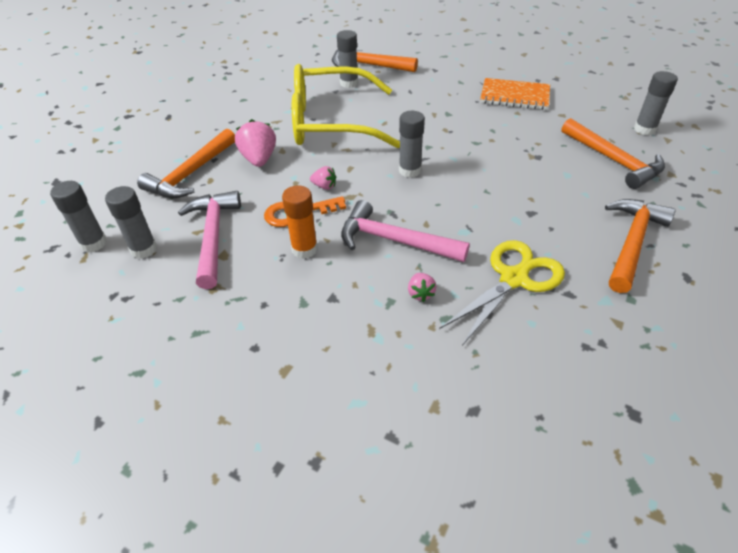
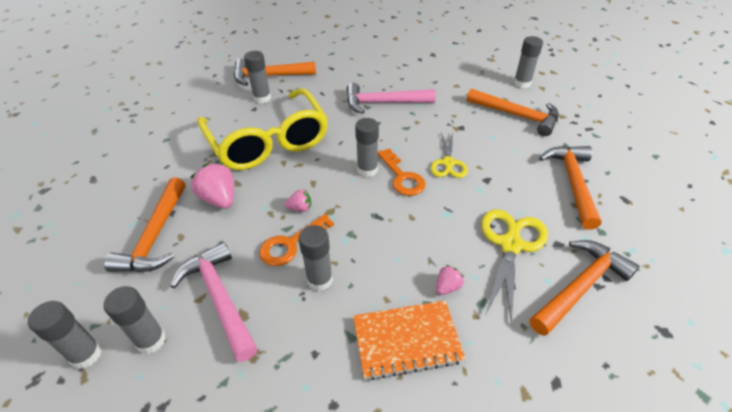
camera: 25 degrees left, 0 degrees up
(304, 249) = (320, 280): orange glue stick -> grey glue stick
(331, 122) = (268, 141): yellow glasses -> yellow glasses turned 90 degrees counterclockwise
(395, 241) = (395, 242): pink hammer -> pink hammer (384, 103)
(420, 293) = (447, 287): pink strawberry -> pink strawberry turned 105 degrees counterclockwise
(441, 186) = (402, 177): none -> orange key
(499, 186) = (448, 163): none -> yellow scissors
(514, 96) = (411, 77): orange notebook -> orange notebook (406, 340)
(564, 340) = (580, 287): none -> orange hammer

